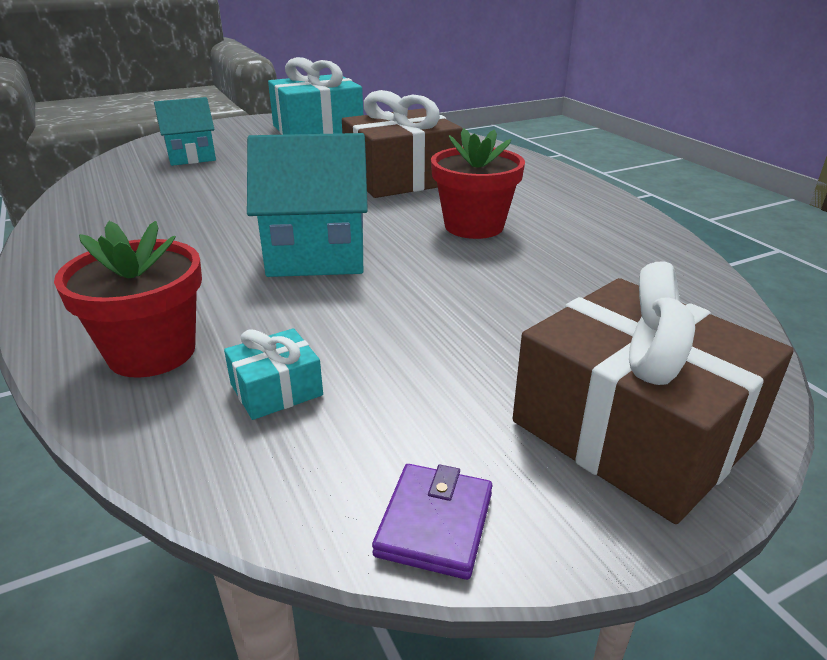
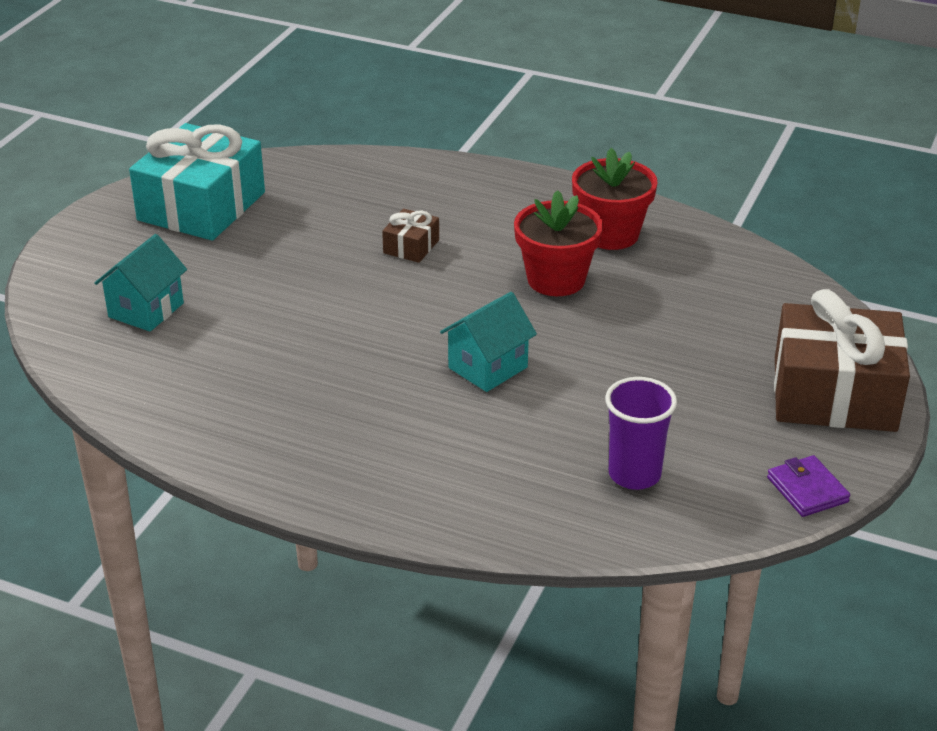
camera: 40 degrees left, 5 degrees up
(152, 352) = (519, 497): red flower pot -> red flower pot (611, 234)
(276, 390) = (634, 474): turquoise gift -> purple cup
(317, 255) = (488, 367): turquoise house -> turquoise house, size x0.66
(401, 178) = (411, 246): brown gift -> brown gift, size x0.44

